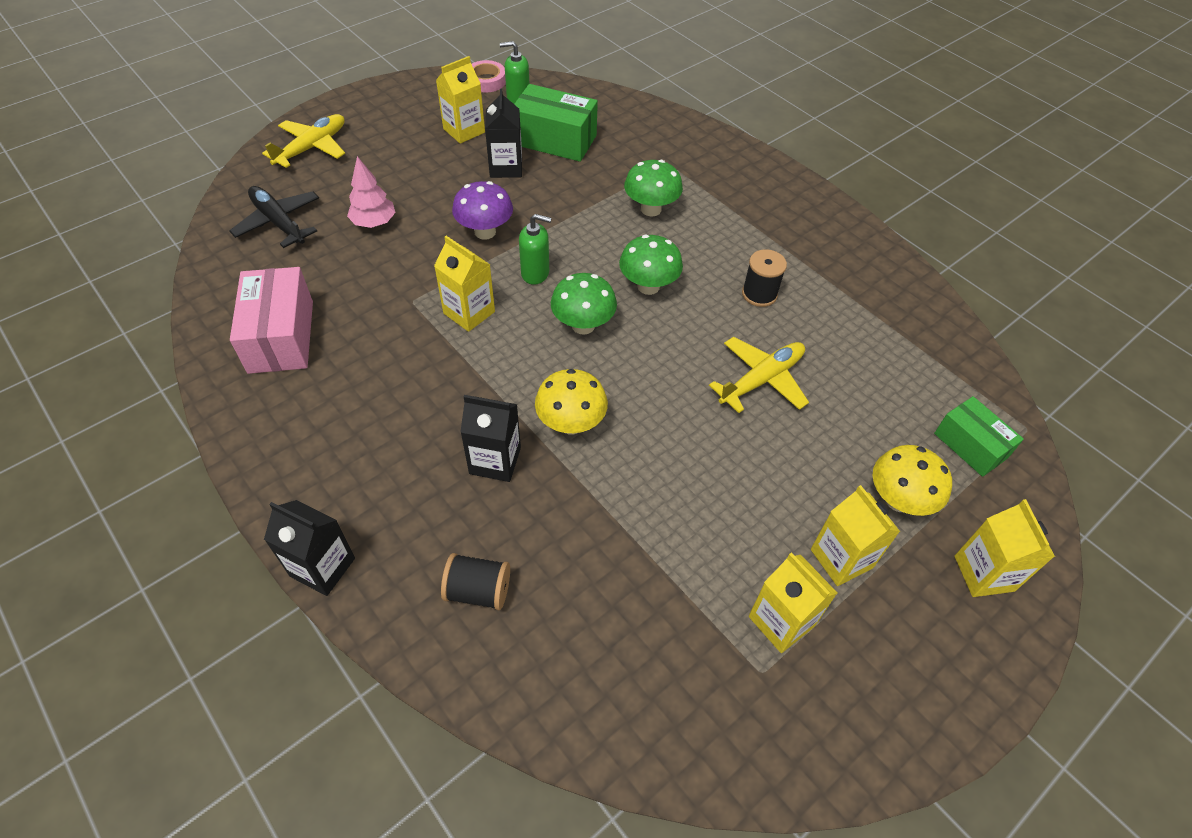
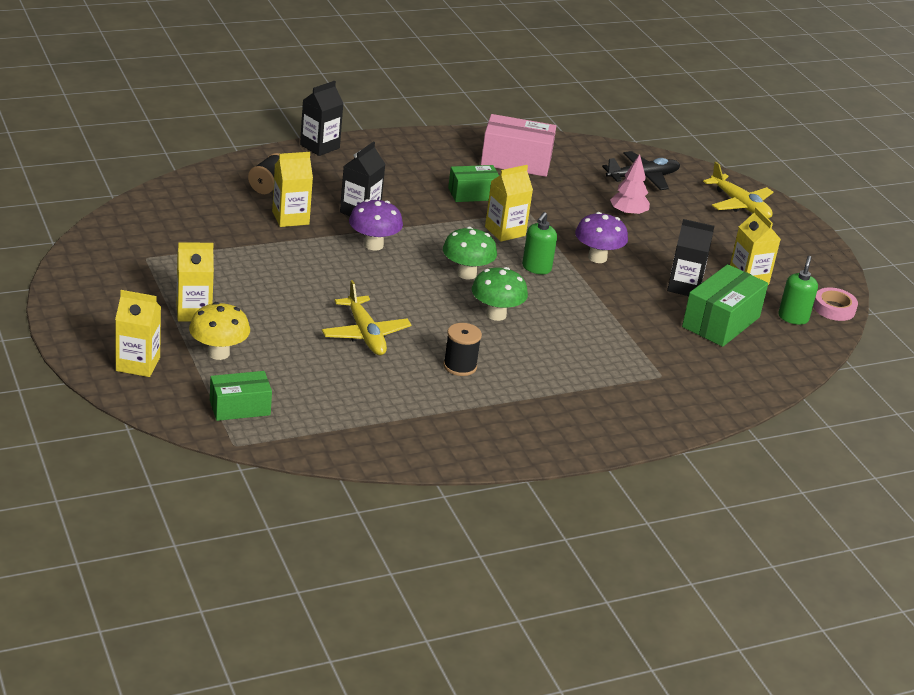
camera: 105 degrees right, 20 degrees down
(390, 359) = (473, 194): none -> green box
(571, 423) = (373, 245): yellow mushroom -> purple mushroom
(651, 209) = (597, 345): green mushroom -> none
(781, 621) = (170, 275): yellow carton -> yellow carton (290, 218)

